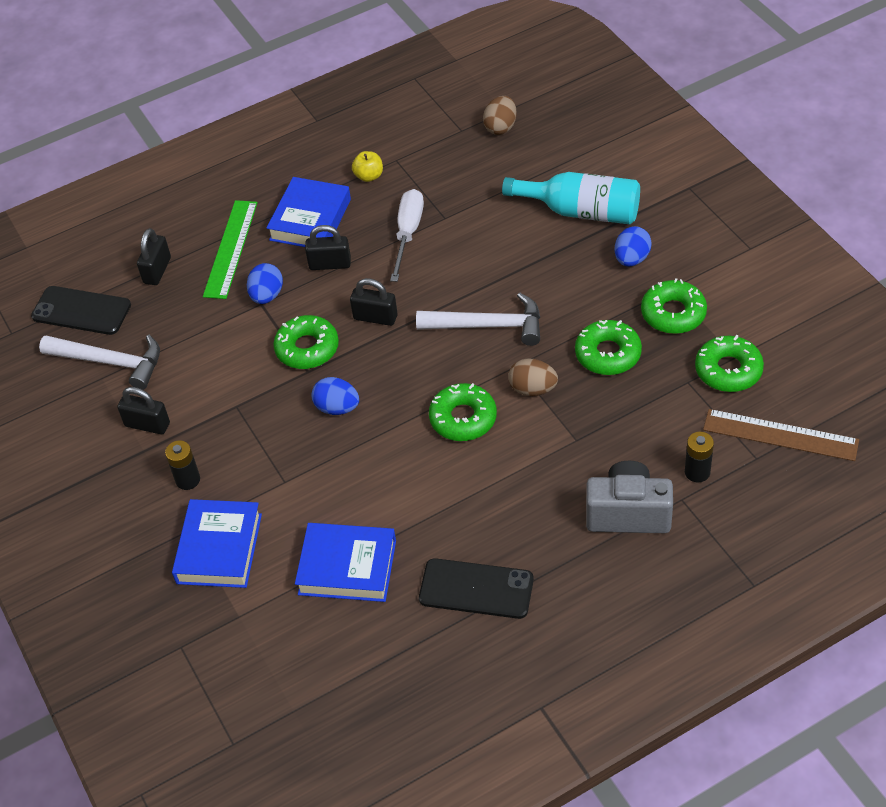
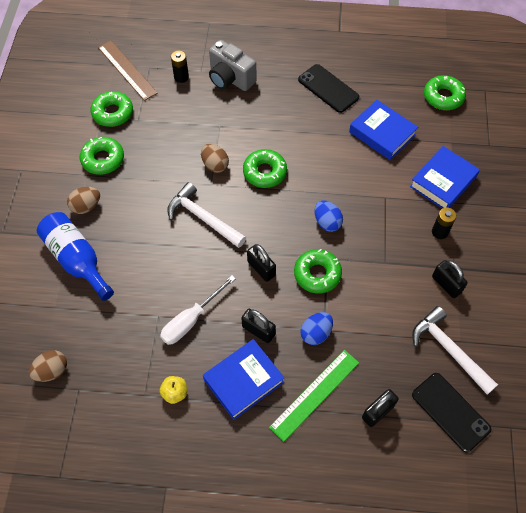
camera: 150 degrees left, 10 degrees up
(581, 211) = (77, 260): turquoise bottle -> blue bottle
(608, 354) = (159, 159): green donut -> green donut (443, 97)
(631, 259) = (86, 206): blue egg -> brown egg

